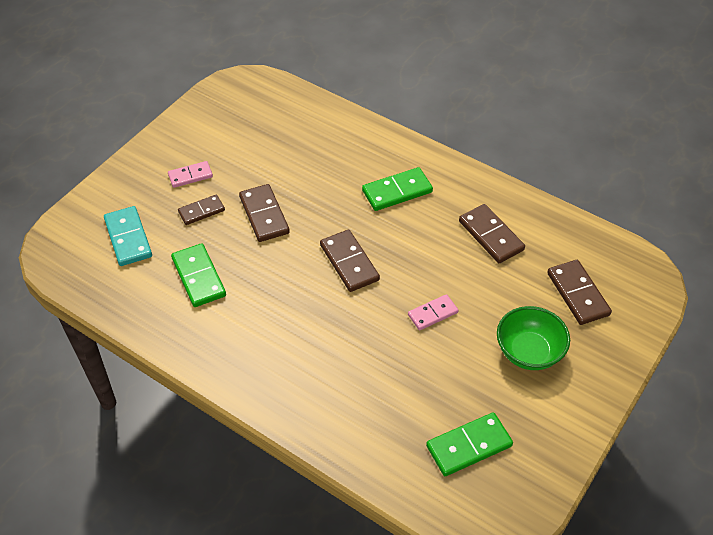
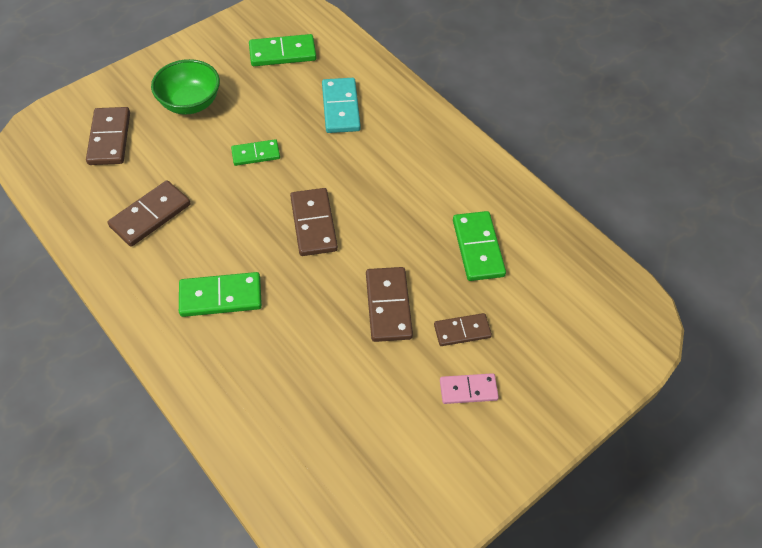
camera: 165 degrees left, 5 degrees up
(128, 238) = (553, 316): turquoise domino -> turquoise domino (340, 108)
(433, 314) = (256, 154): pink domino -> green domino
(490, 236) = (150, 215): brown domino -> brown domino turned 60 degrees clockwise

